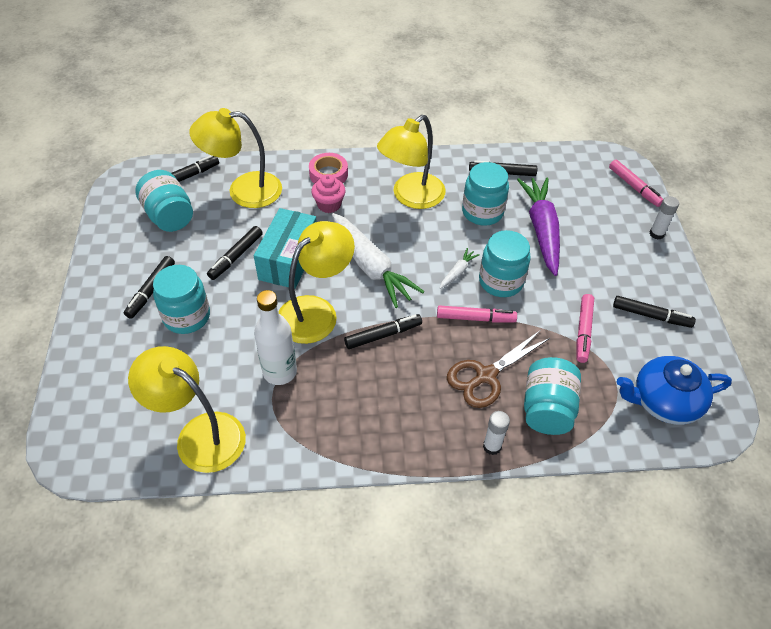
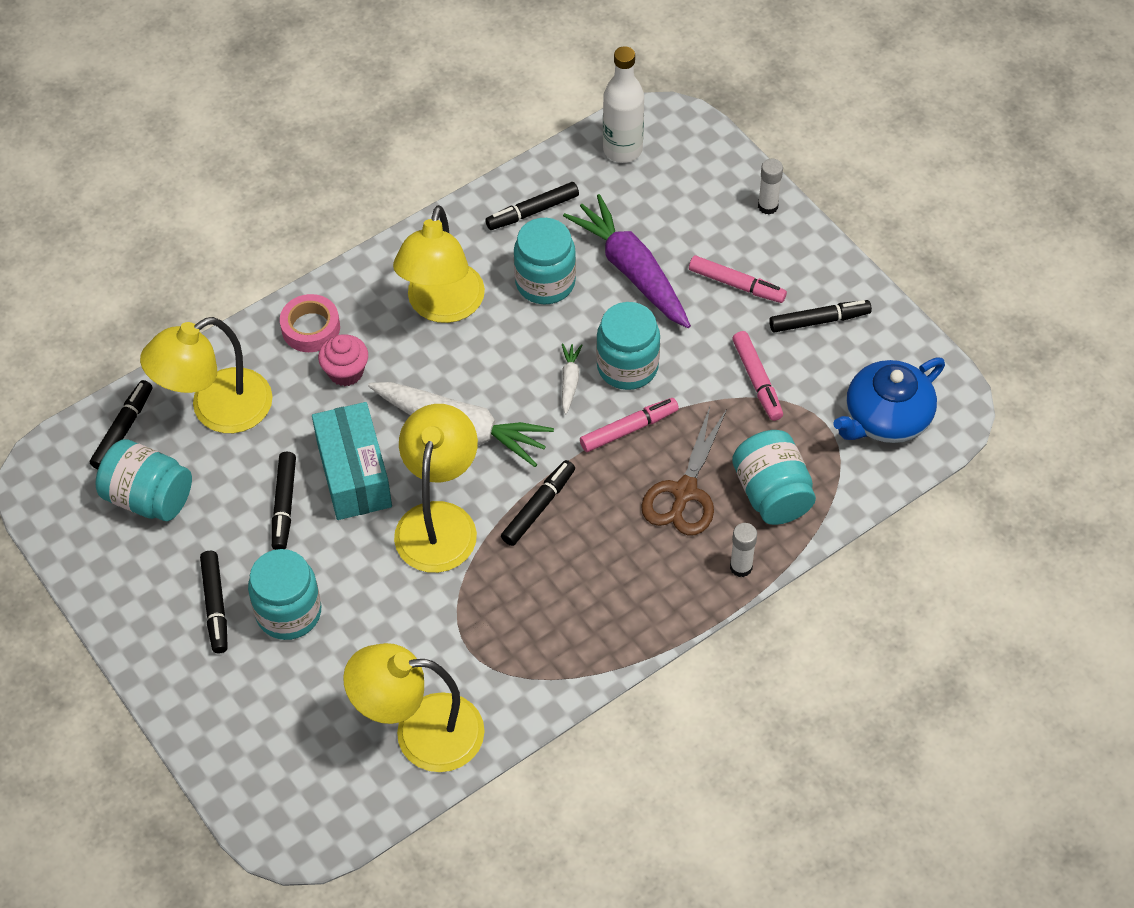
camera: 30 degrees left, 5 degrees up
(280, 372) = (454, 615): white bottle -> white bottle (622, 150)
(634, 187) = (705, 150): pink marker -> pink marker (736, 285)

